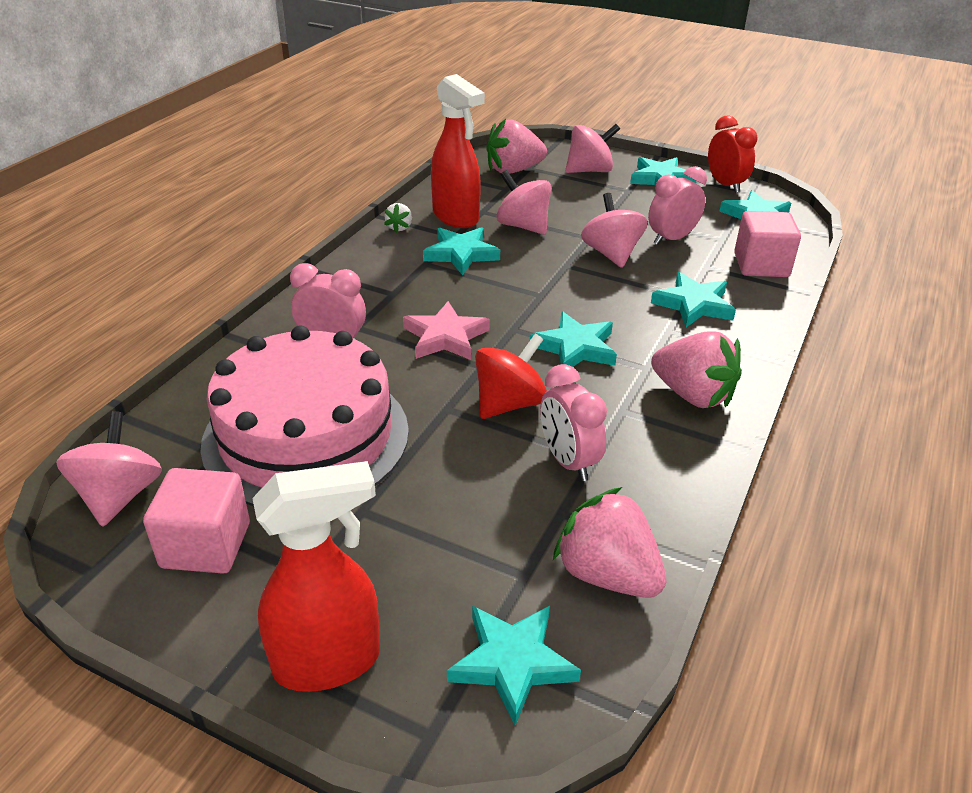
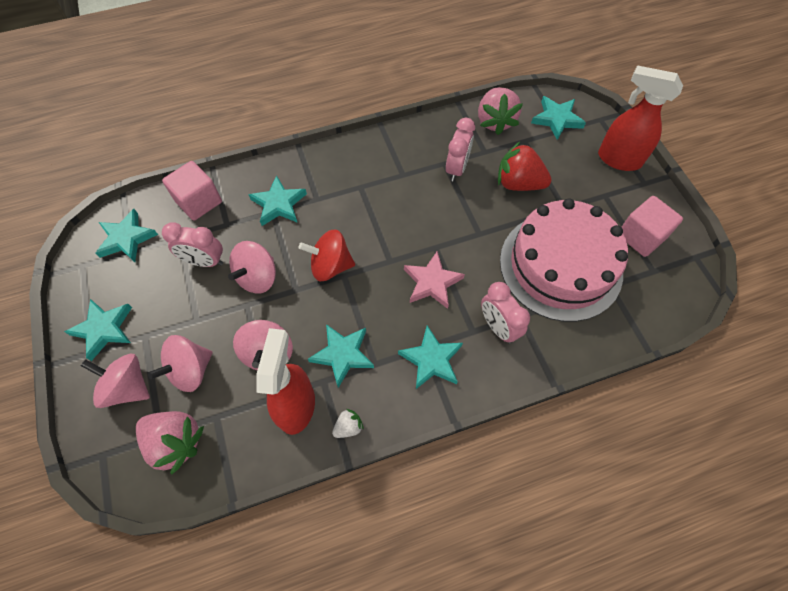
camera: 135 degrees left, 25 degrees up
(119, 496) = (670, 292): pink spinning top -> pink spinning top (190, 370)
(462, 500) = (518, 183): none -> red strawberry
(509, 403) = (448, 214): red spinning top -> red spinning top (330, 266)
(575, 347) = (376, 223): turquoise star -> turquoise star (431, 360)
(693, 395) = (362, 158): pink strawberry -> none
(725, 185) = (81, 285): red clock -> none

